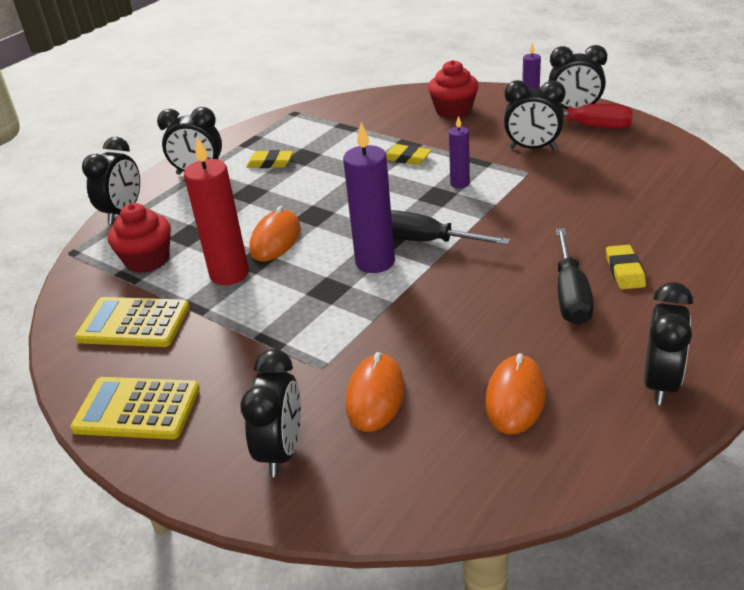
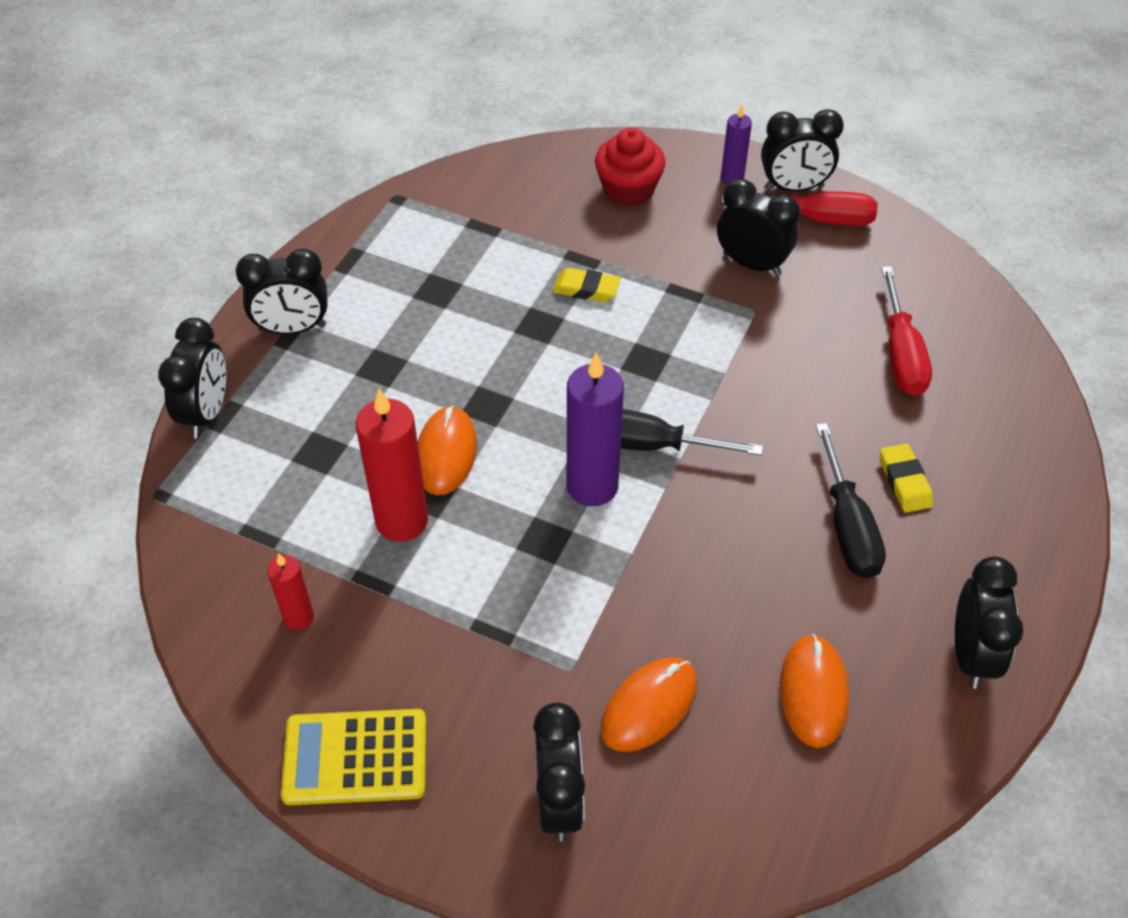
camera: 15 degrees left, 15 degrees up
(134, 323) = (299, 617): yellow calculator -> red candle
(147, 260) = (276, 502): red cupcake -> none
(270, 163) = (393, 305): yellow eraser -> none
(375, 396) = (649, 706): orange mouse -> orange mouse turned 45 degrees clockwise
(460, 184) = (669, 336): purple candle -> none
(532, 148) = (751, 264): black clock -> black clock turned 150 degrees counterclockwise
(637, 198) = (901, 354): none -> red screwdriver

